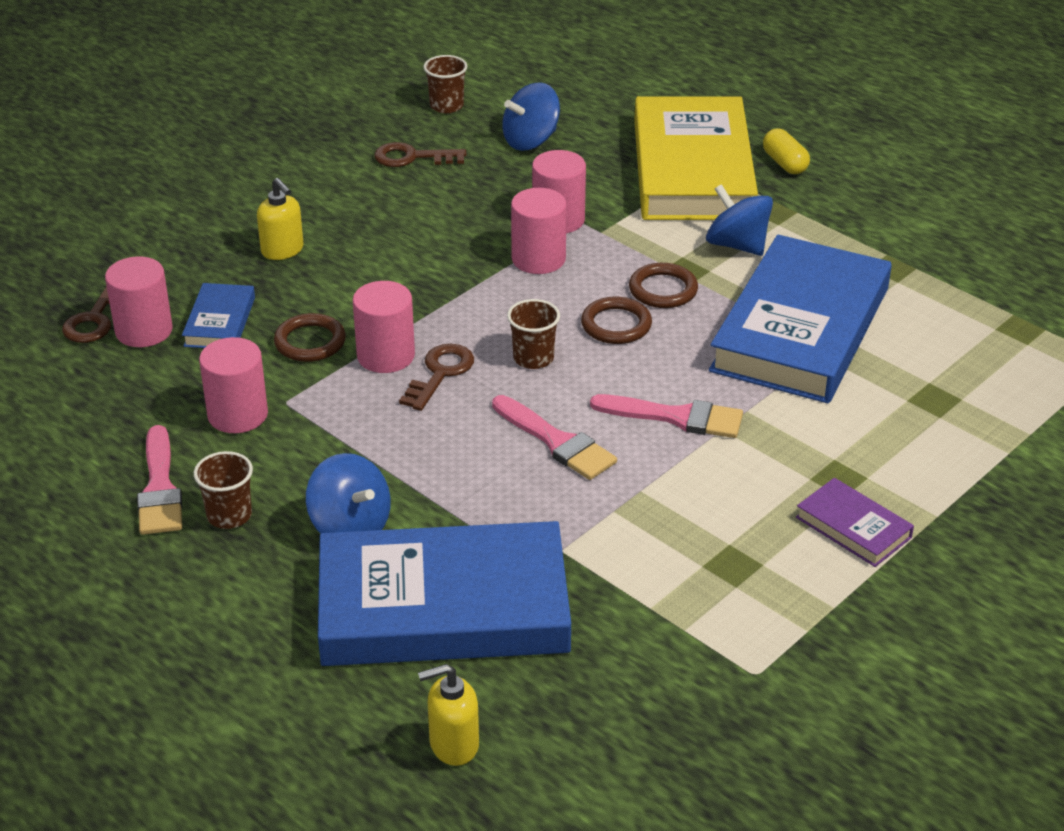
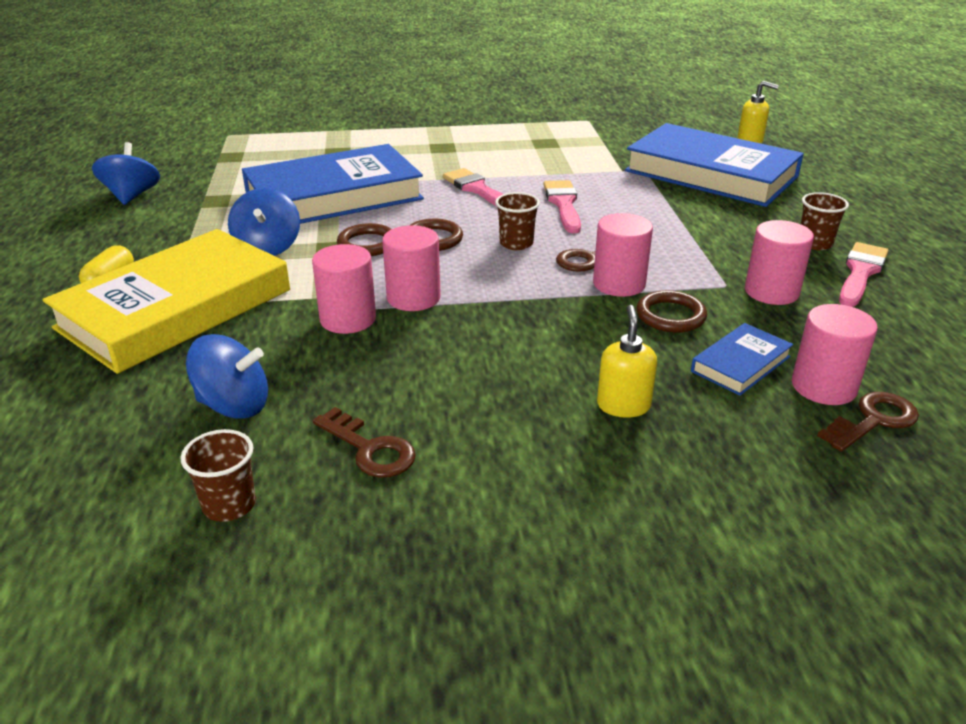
camera: 140 degrees left, 5 degrees down
(350, 526) = (735, 214): blue spinning top -> blue spinning top (132, 196)
(853, 527) = (469, 134): purple book -> none

